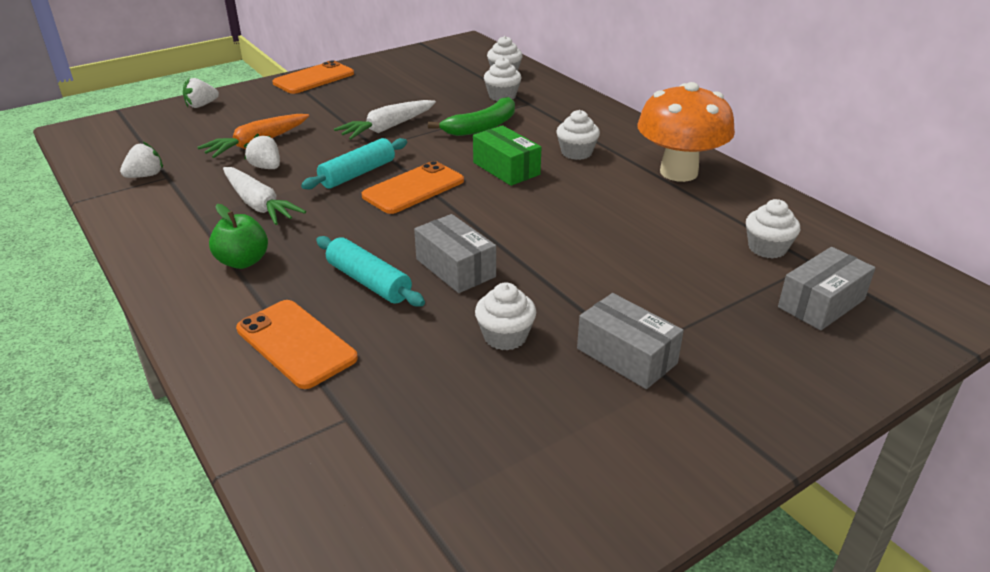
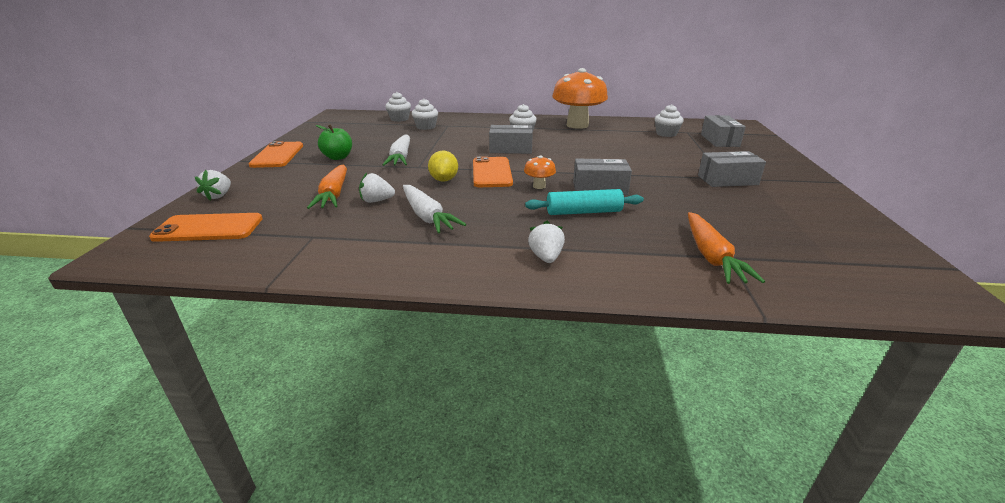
camera: 50 degrees left, 5 degrees down
(145, 176) = (290, 244): white strawberry -> white strawberry (546, 257)
(243, 261) = (499, 241): green apple -> green apple (338, 157)
(258, 205) = (427, 216): white carrot -> white carrot turned 60 degrees clockwise
(296, 344) = (630, 251): orange phone -> orange phone (208, 228)
(335, 404) = (711, 256): none -> orange carrot
(357, 173) = (444, 180): turquoise rolling pin -> yellow lemon
(410, 229) = (539, 186): none -> orange mushroom
(482, 127) = (452, 140): green banana -> none
(505, 336) = (684, 197): white cupcake -> none
(506, 168) = (510, 149): green box -> grey box

